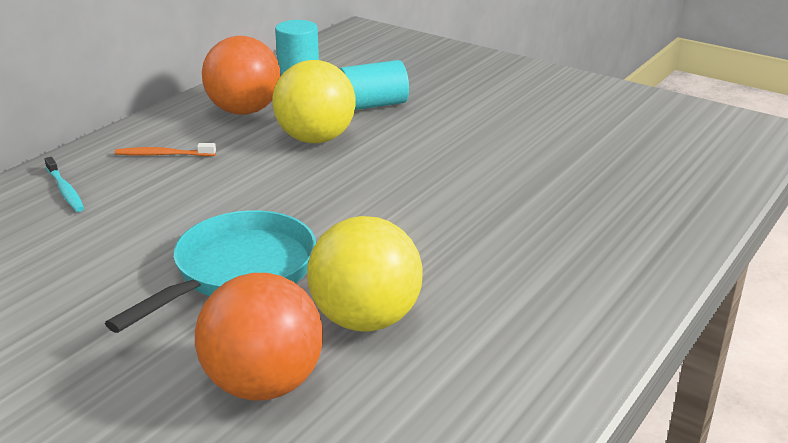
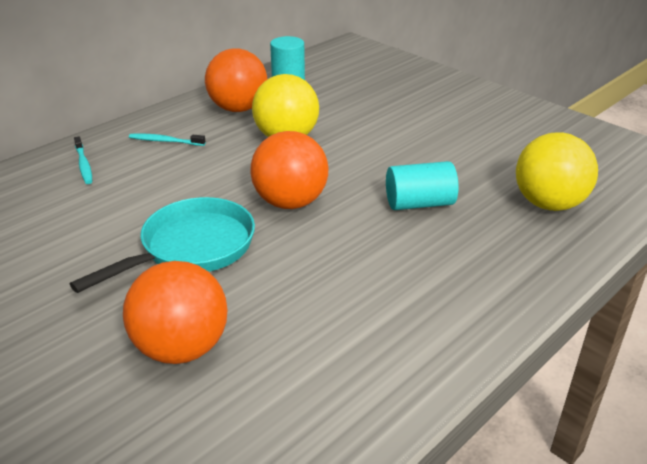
camera: 10 degrees right, 5 degrees up
(163, 155) = (165, 141): orange toothbrush -> turquoise toothbrush
(344, 210) = (290, 202): none -> orange ball
(365, 319) = (278, 301): yellow ball -> yellow ball (548, 204)
(373, 105) = (341, 112): turquoise cylinder -> turquoise cylinder (419, 203)

